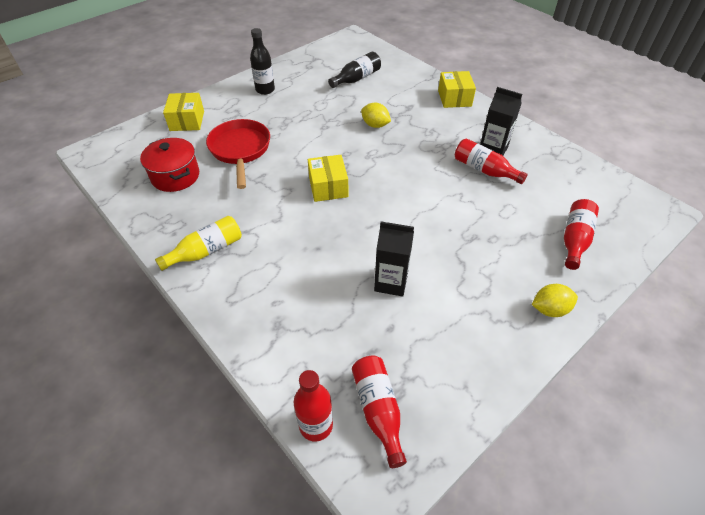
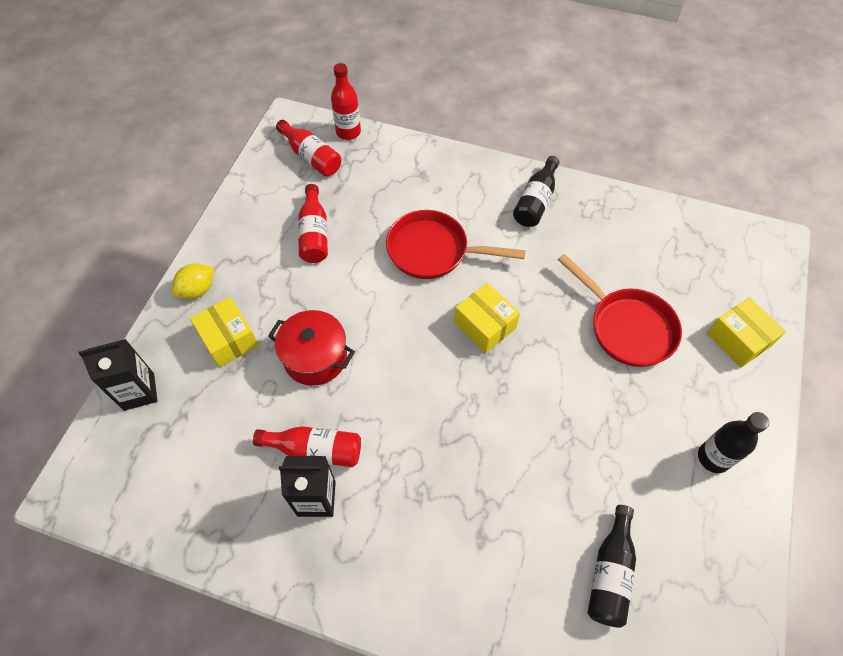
camera: 150 degrees right, 10 degrees up
(175, 176) = (652, 258): red pot -> red pot (315, 357)
(206, 251) = (535, 201): yellow bottle -> black bottle
(324, 250) = (433, 251): none -> red pan
(375, 125) = (503, 464): yellow lemon -> none
(391, 282) = (353, 249): black carton -> black carton (139, 391)
(454, 98) = (422, 608): yellow box -> yellow box (228, 339)
(574, 239) = (180, 387): red bottle -> red bottle (314, 234)

